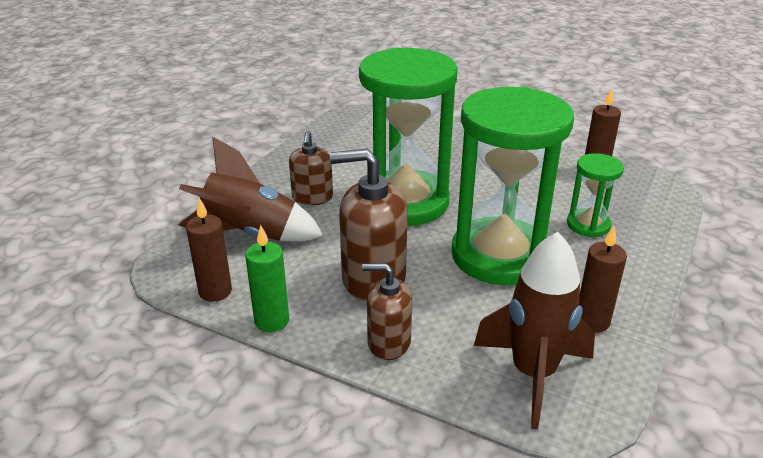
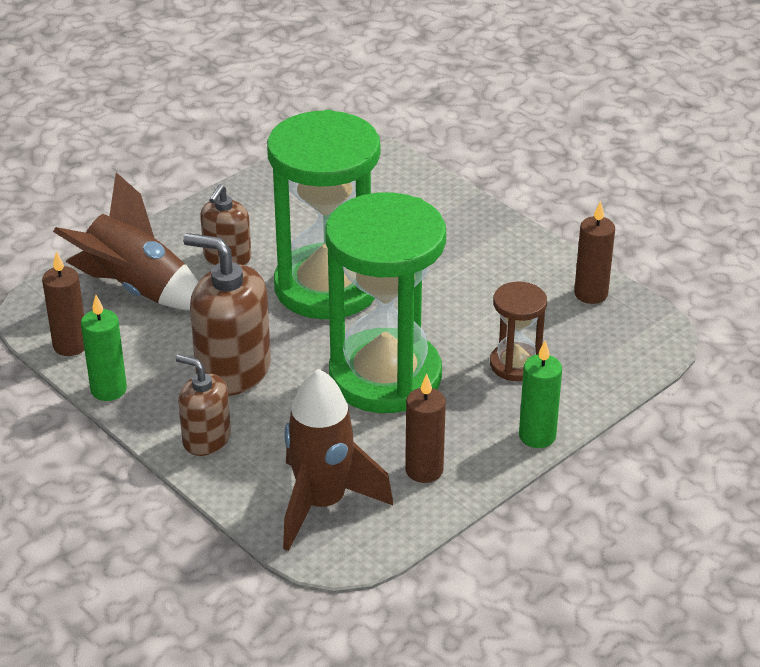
camera: 20 degrees right, 5 degrees up
(588, 225) = (515, 364): green hourglass -> brown hourglass
(652, 272) = (537, 436): none -> green candle

